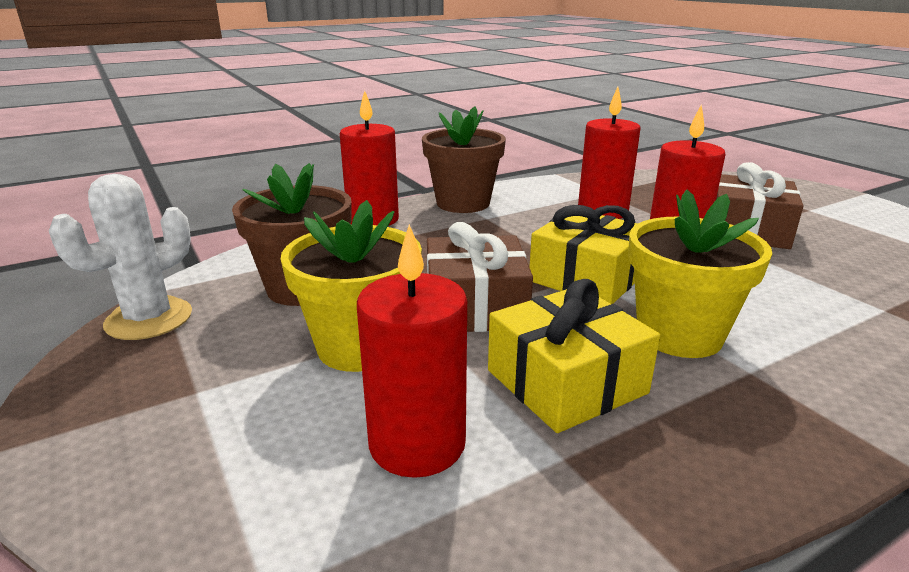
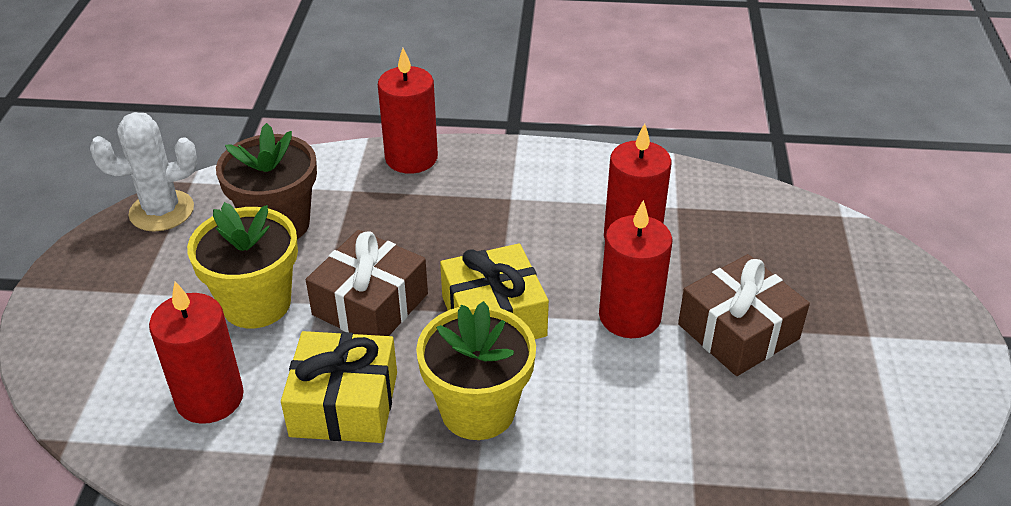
camera: 35 degrees right, 15 degrees up
(463, 203) = (515, 166): brown flower pot -> none

